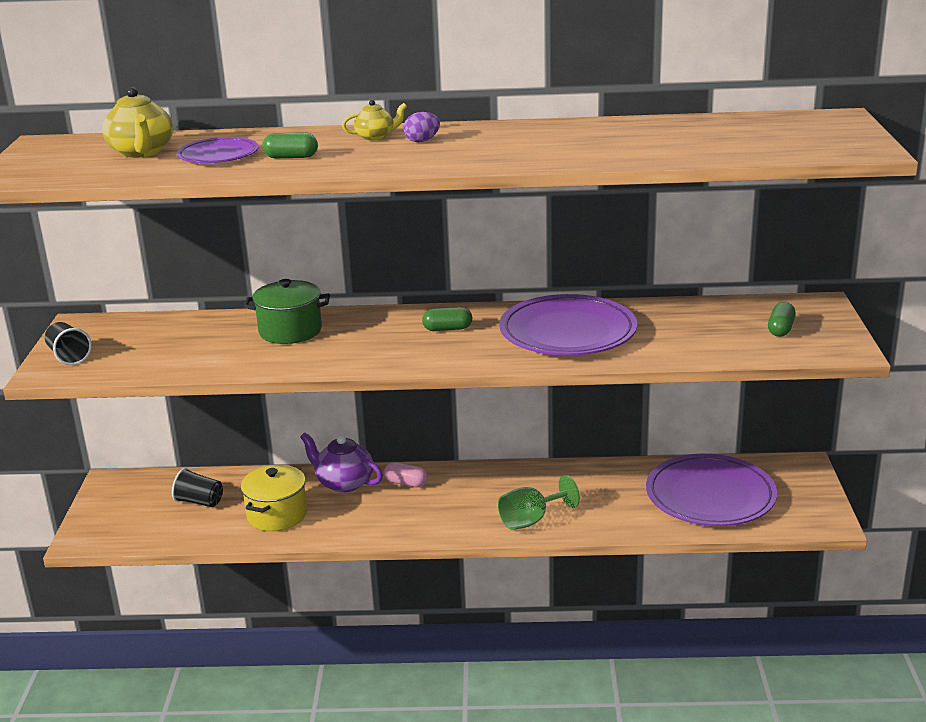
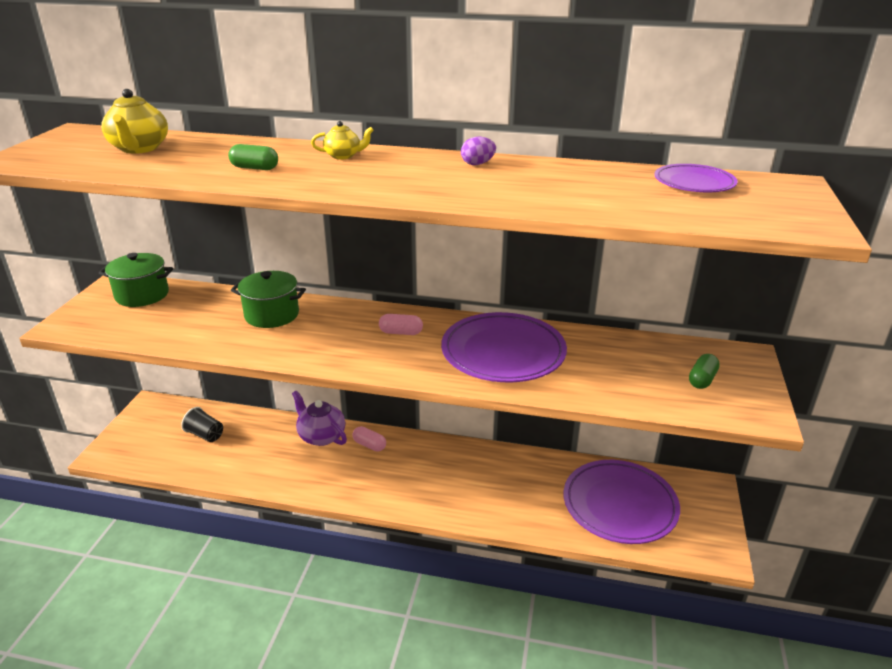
camera: 10 degrees right, 5 degrees up
(69, 356) = (88, 313): black cup -> none
(120, 331) = (142, 295): none -> green pot
(218, 155) = (196, 159): purple plate -> purple plate (694, 183)
(277, 515) = (257, 458): yellow pot -> none
(422, 141) = (380, 164): purple egg -> purple egg (477, 164)
(447, 329) = (401, 332): green capsule -> pink capsule
(531, 520) = (457, 502): green goblet -> none

